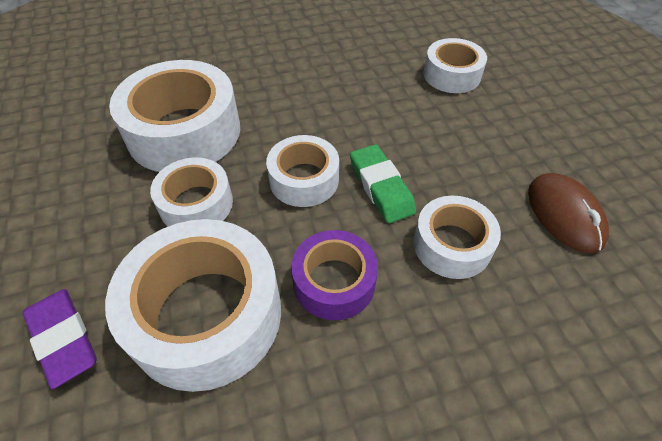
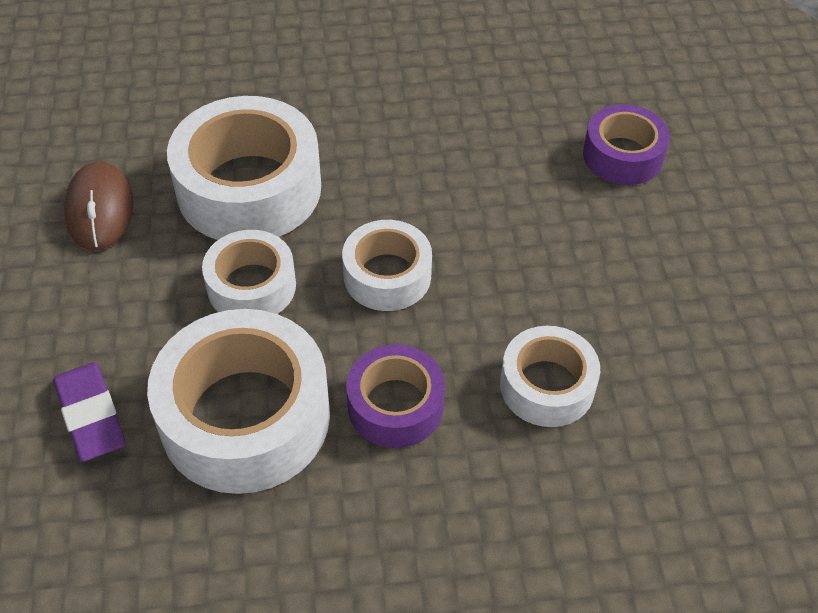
camera: 10 degrees right, 0 degrees up
(381, 187) = (481, 300): green eraser -> none
(452, 75) = (622, 155): white tape -> purple tape
(564, 215) = (701, 372): brown mouse -> brown mouse (99, 209)

